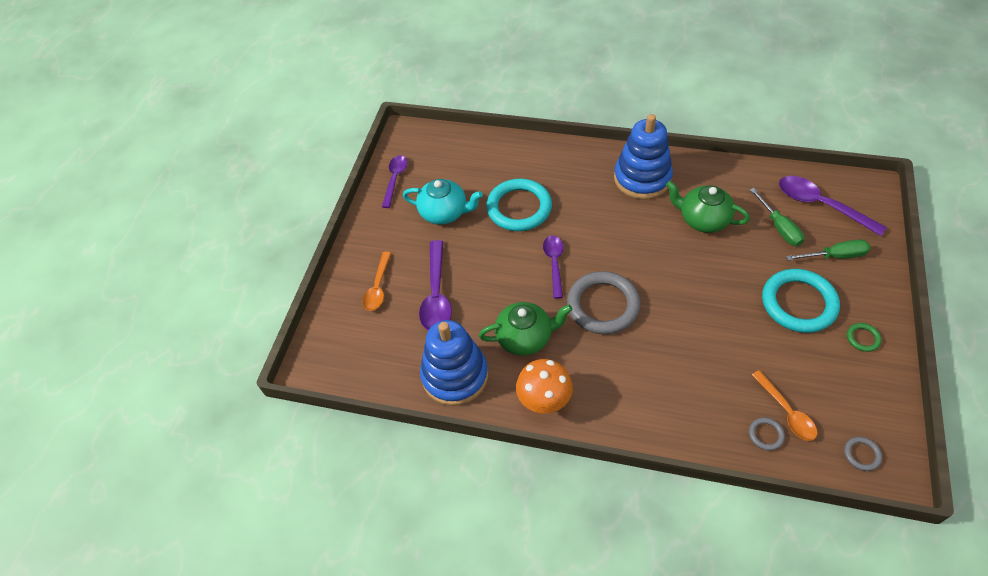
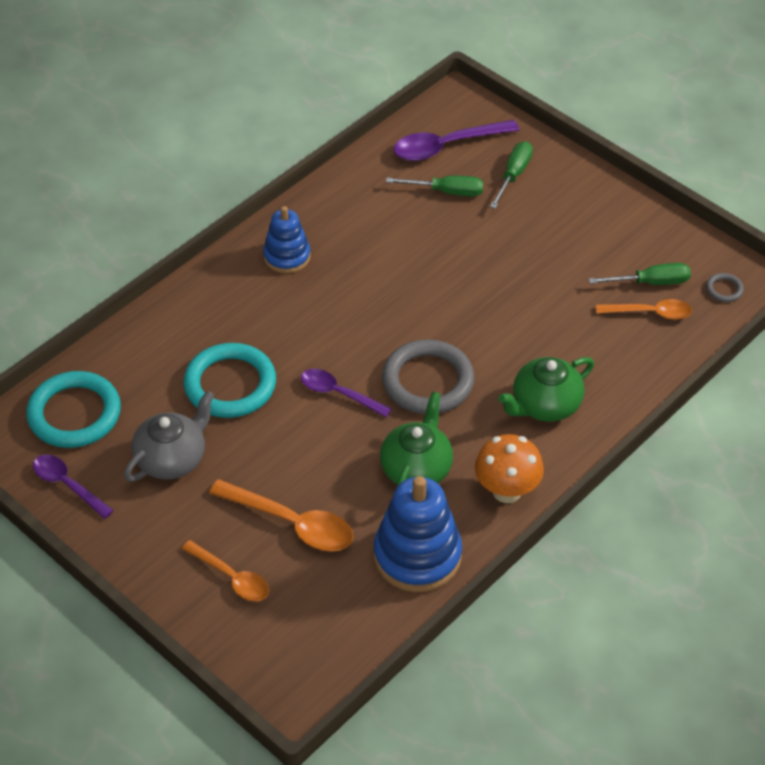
camera: 65 degrees left, 5 degrees down
(436, 294) = (291, 523): purple spoon -> orange spoon
(444, 213) = (172, 459): turquoise teapot -> grey teapot
(642, 178) = (287, 256): blue stacking toy -> blue stacking toy, size x0.62
(703, 219) = (387, 241): green teapot -> green teapot (545, 405)
(765, 435) = (662, 341): grey ring -> none
(798, 303) = (544, 233): turquoise ring -> turquoise ring (74, 414)
(818, 397) = (651, 282): none -> green screwdriver
(862, 338) = (615, 215): green ring -> none

